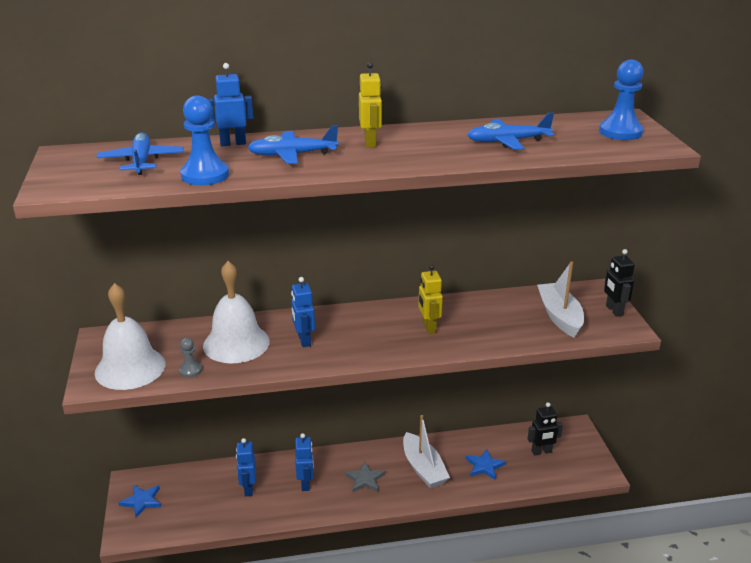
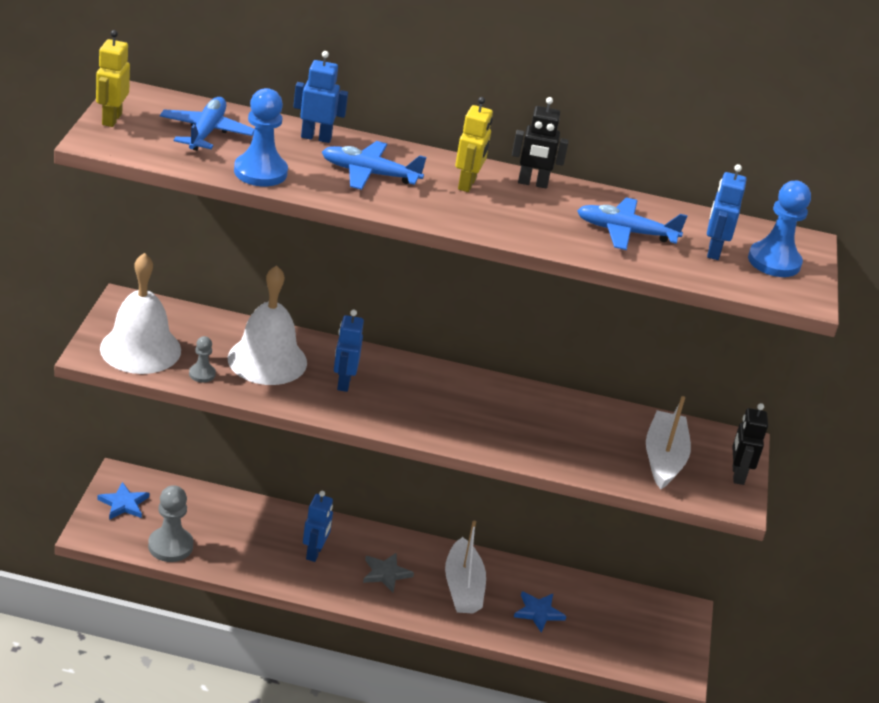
camera: 15 degrees right, 5 degrees up
(194, 520) = (170, 546): none -> grey pawn
(248, 489) = (247, 534): blue robot -> blue robot (713, 251)
(428, 327) = (496, 417): yellow robot -> yellow robot (111, 119)
(541, 452) = (621, 623): black robot -> black robot (532, 183)

